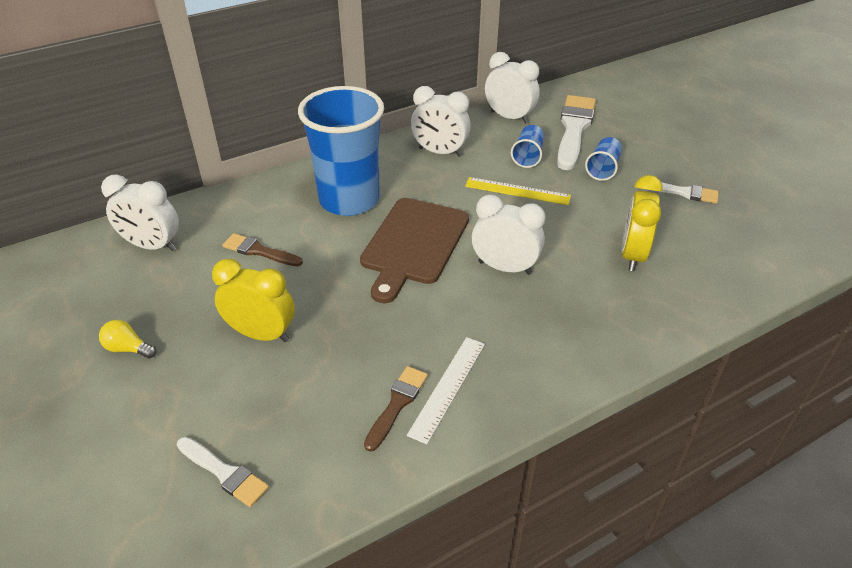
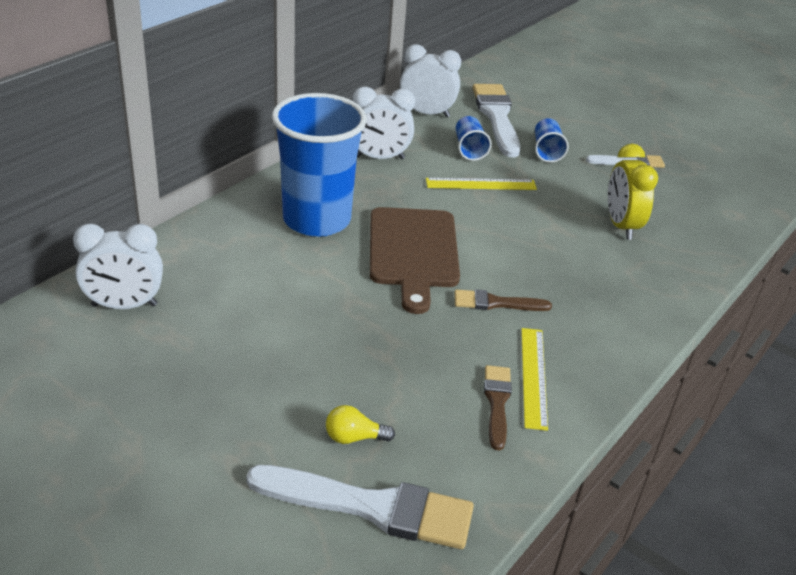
camera: 25 degrees left, 5 degrees down
(128, 348) = (176, 416): yellow light bulb -> yellow light bulb (354, 437)
(224, 473) = (371, 507): white brush -> white brush, size x1.83
(259, 251) = (254, 288): brown brush -> brown brush (496, 303)
(261, 334) = (316, 369): yellow clock -> none
(448, 387) = (533, 376): white ruler -> yellow ruler
(504, 267) = (515, 258): white clock -> none

